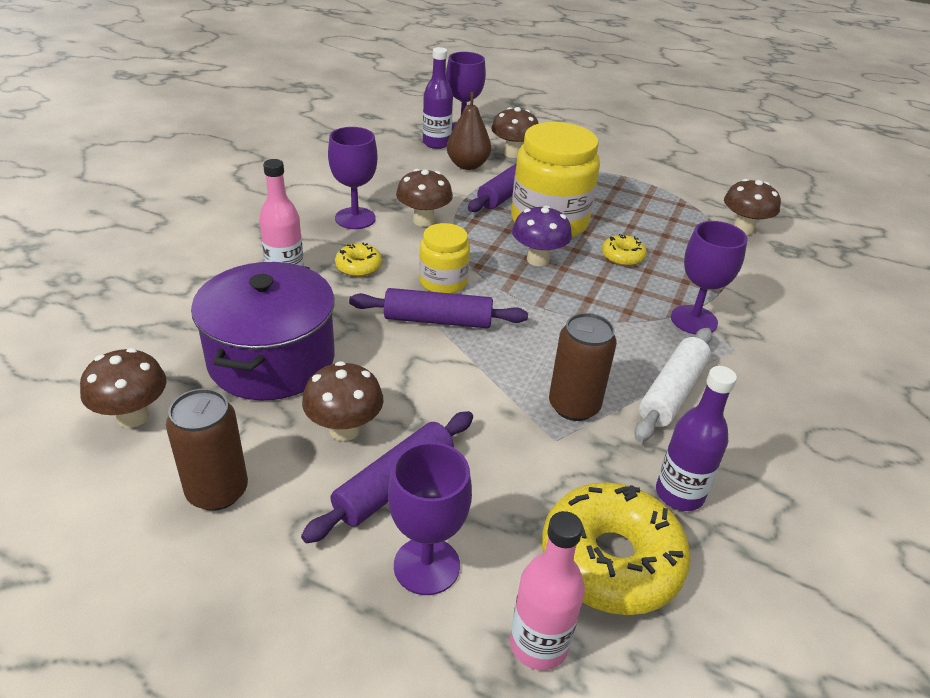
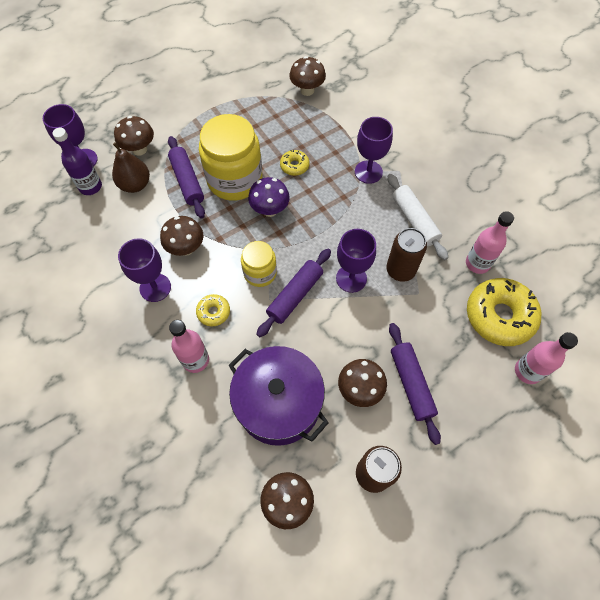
camera: 55 degrees left, 25 degrees up
(426, 565) = (467, 394): purple goblet -> purple goblet (351, 278)
(679, 494) = (477, 263): purple bottle -> pink bottle

